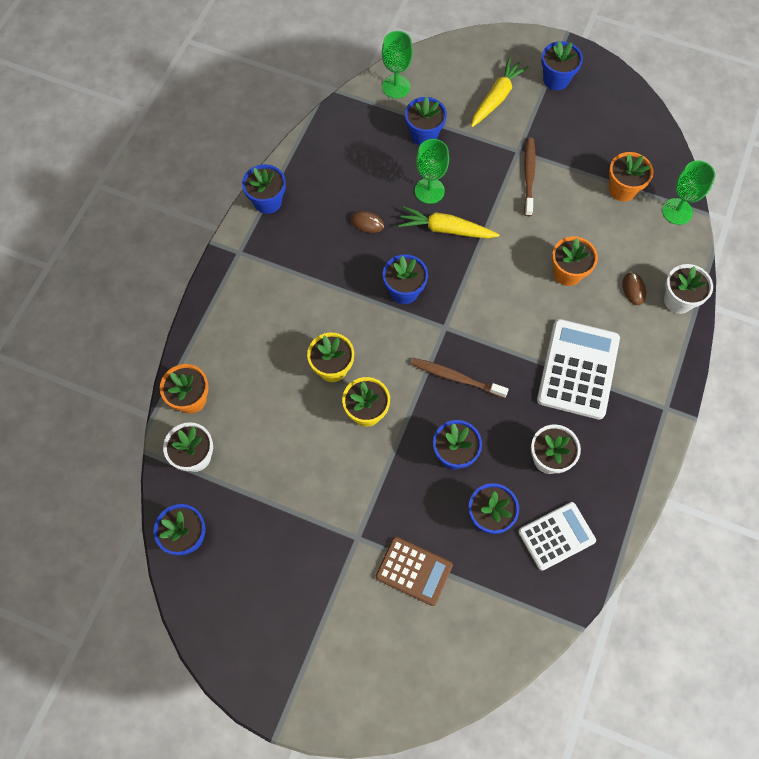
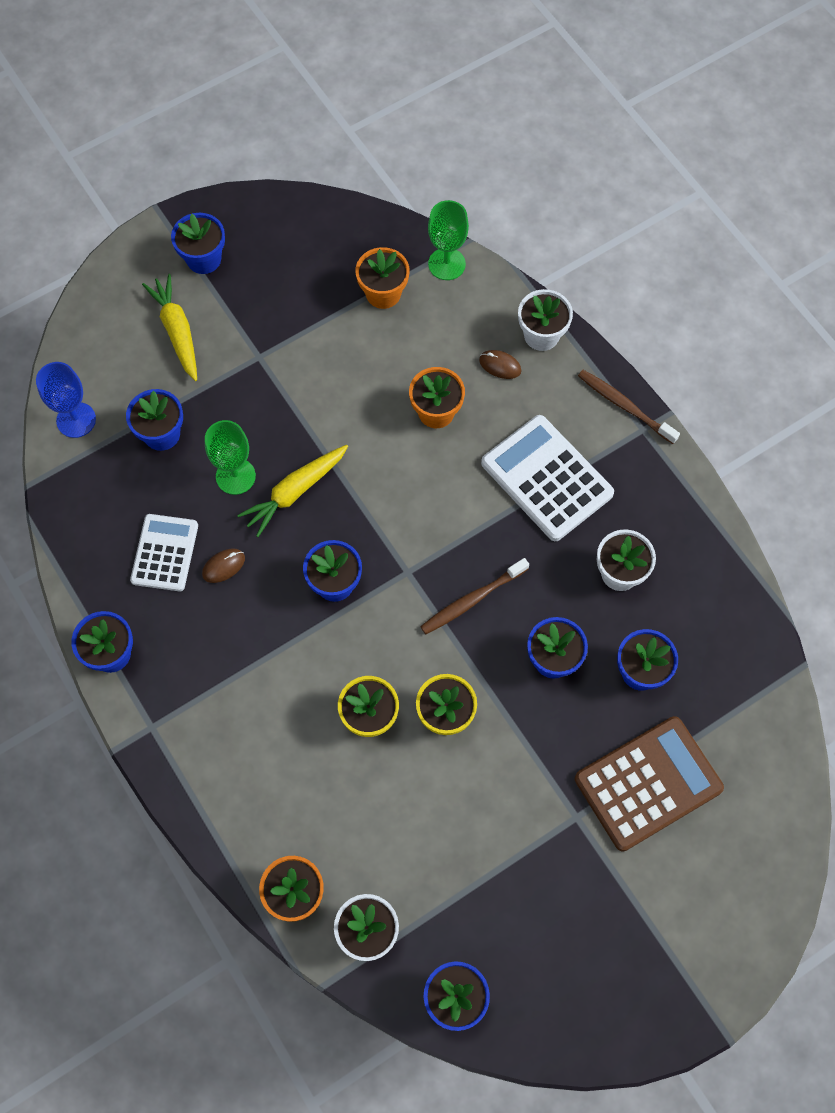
camera: 55 degrees left, 0 degrees up
(396, 86) = (76, 420): green goblet -> blue goblet
(414, 571) = (648, 783): brown calculator -> brown calculator, size x1.55
(529, 176) = (297, 367): brown toothbrush -> brown toothbrush (624, 406)
(556, 536) = (702, 622): white calculator -> white calculator (165, 553)

